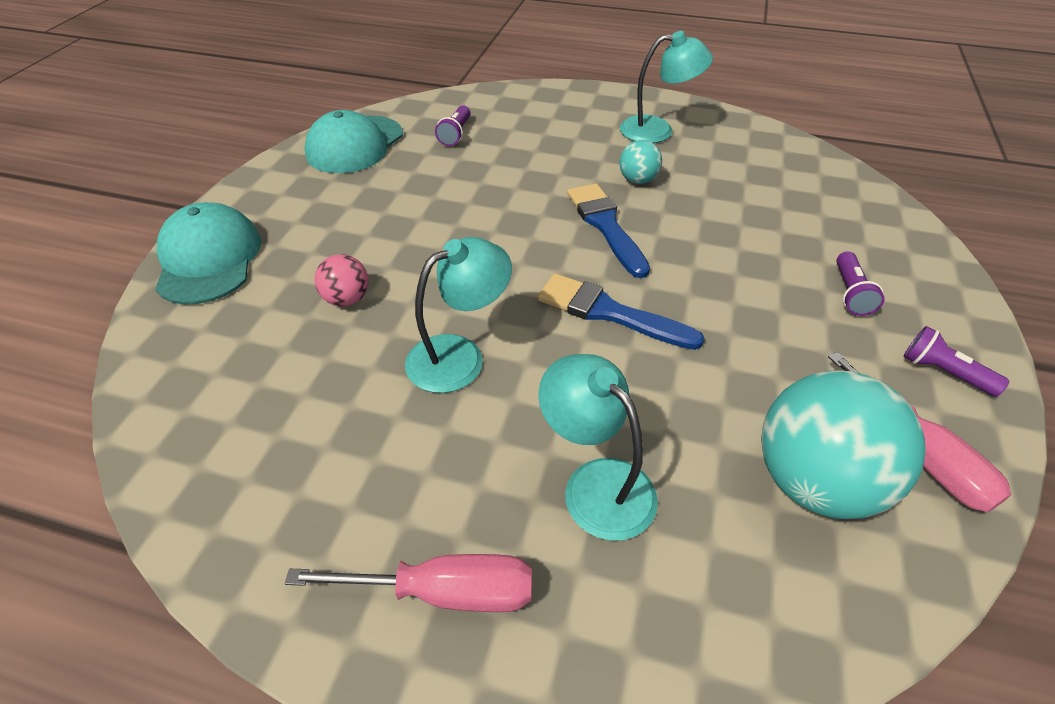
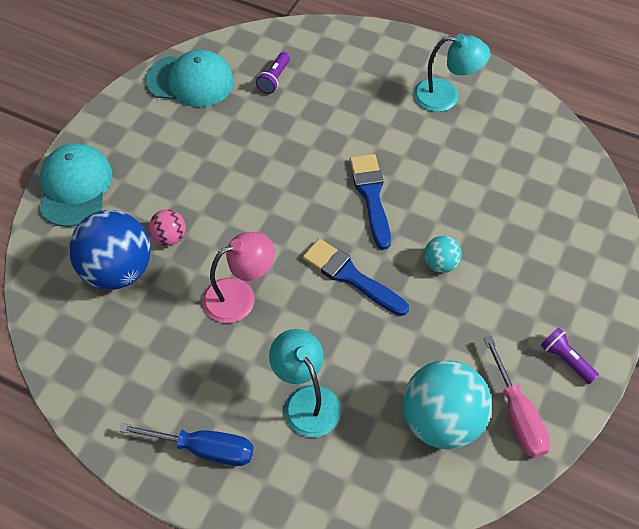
camera: 10 degrees right, 10 degrees up
(273, 347) = (117, 270): none -> blue ball
(355, 145) = (190, 81): turquoise cap -> turquoise cap turned 120 degrees counterclockwise
(443, 592) = (203, 449): pink screwdriver -> blue screwdriver
(459, 356) = (239, 296): turquoise lamp -> pink lamp
(637, 180) = (410, 152): turquoise ball -> turquoise ball (440, 264)
(850, 293) = (532, 286): purple flashlight -> none

